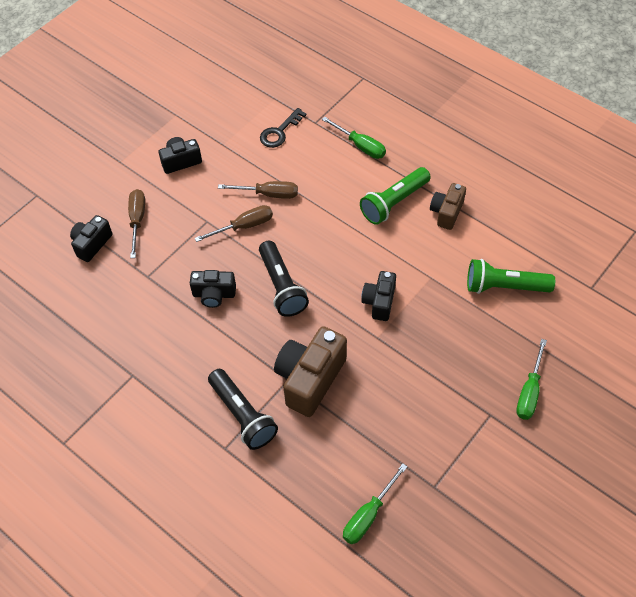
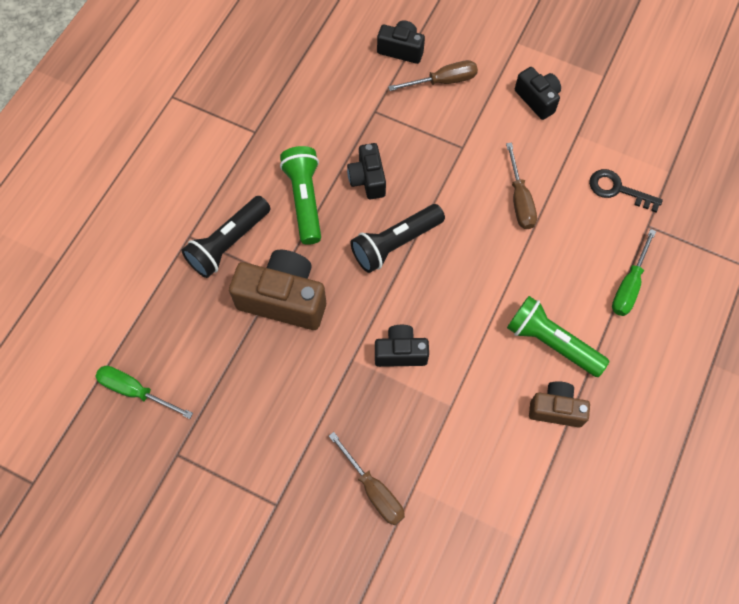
camera: 75 degrees right, 10 degrees up
(244, 226) = (466, 186): brown screwdriver -> brown screwdriver (373, 490)
(504, 286) = (460, 499): green flashlight -> green flashlight (304, 200)
(529, 391) = (316, 549): green screwdriver -> none

